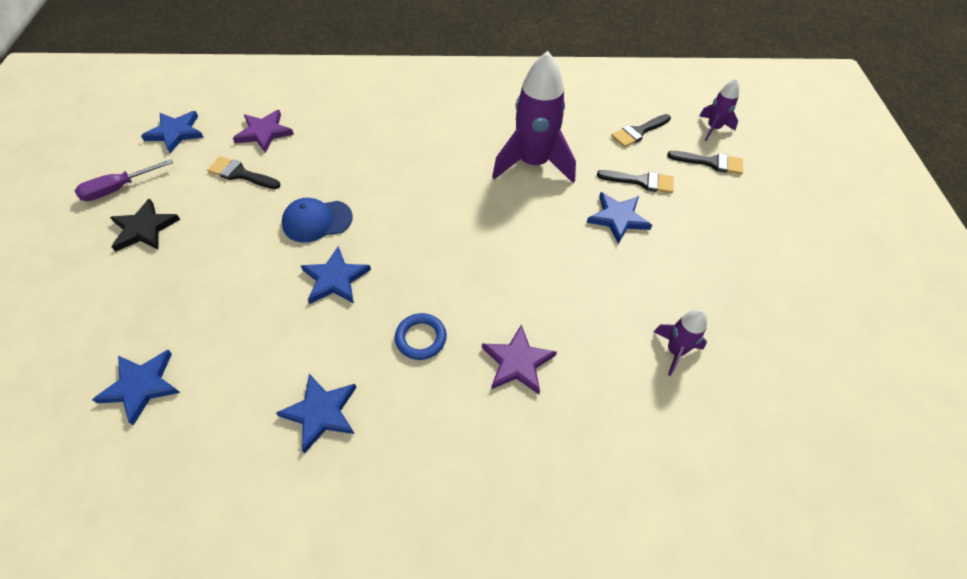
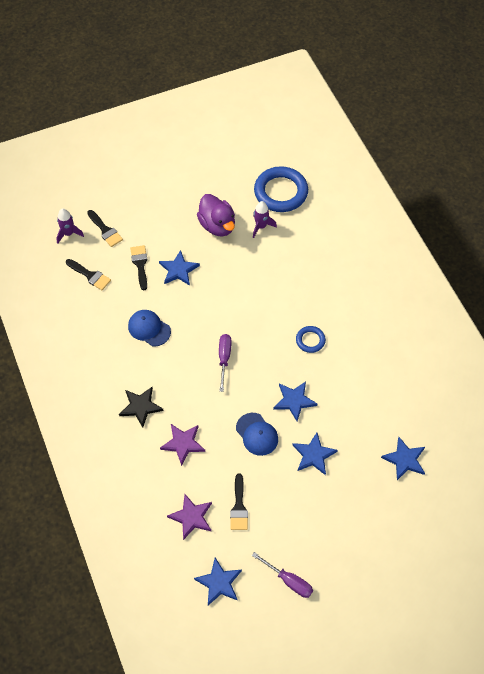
camera: 110 degrees left, 5 degrees up
(144, 228) = (312, 536): black star -> black star (140, 407)
(321, 412) = (373, 367): blue star -> blue star (313, 455)
(448, 223) = (224, 359): none -> purple screwdriver
(517, 362) = (302, 292): purple star -> purple star (183, 443)
(533, 163) = (149, 328): purple rocket -> blue cap
(691, 290) = (217, 225): none -> purple duck
(711, 162) = (105, 230): black brush -> black brush turned 150 degrees clockwise
(751, 413) = (281, 192): none -> blue ring

